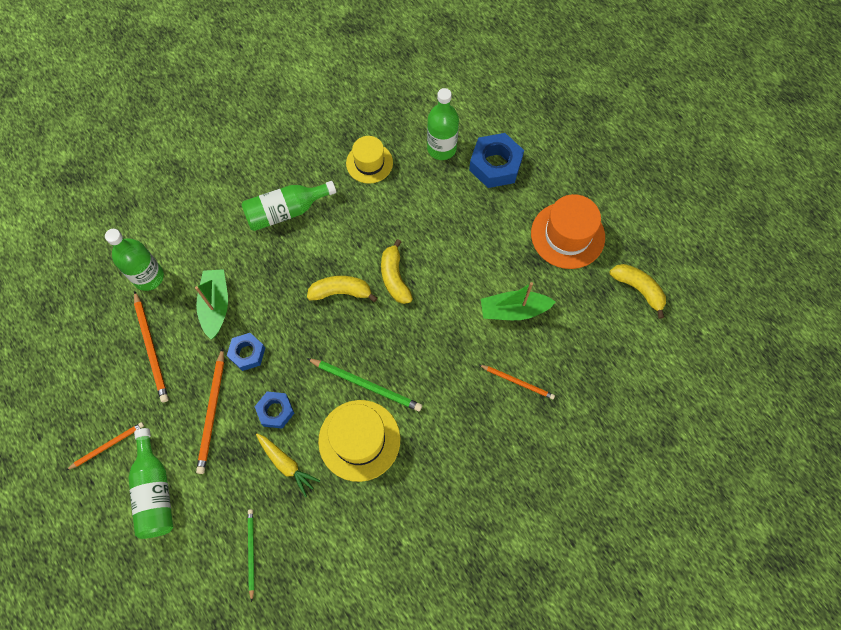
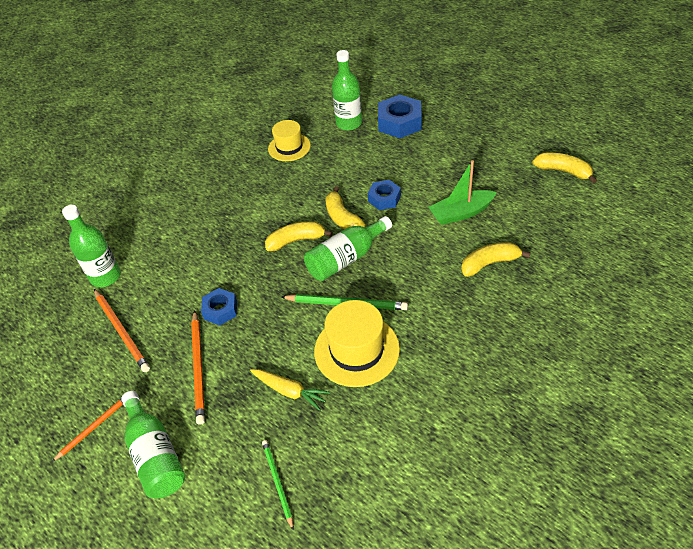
camera: 10 degrees left, 20 degrees down
(216, 306) = (178, 281): green boat -> none
(275, 411) = (263, 349): blue nut -> blue nut (384, 198)
(286, 211) = (225, 197): green bottle -> green bottle (346, 258)
(517, 382) = (489, 263): orange pencil -> yellow banana
(567, 235) = (483, 151): orange hat -> none

